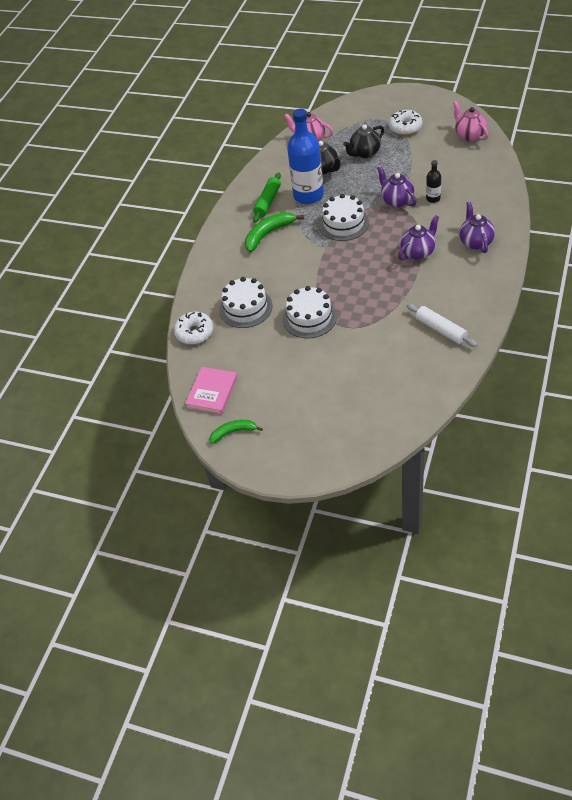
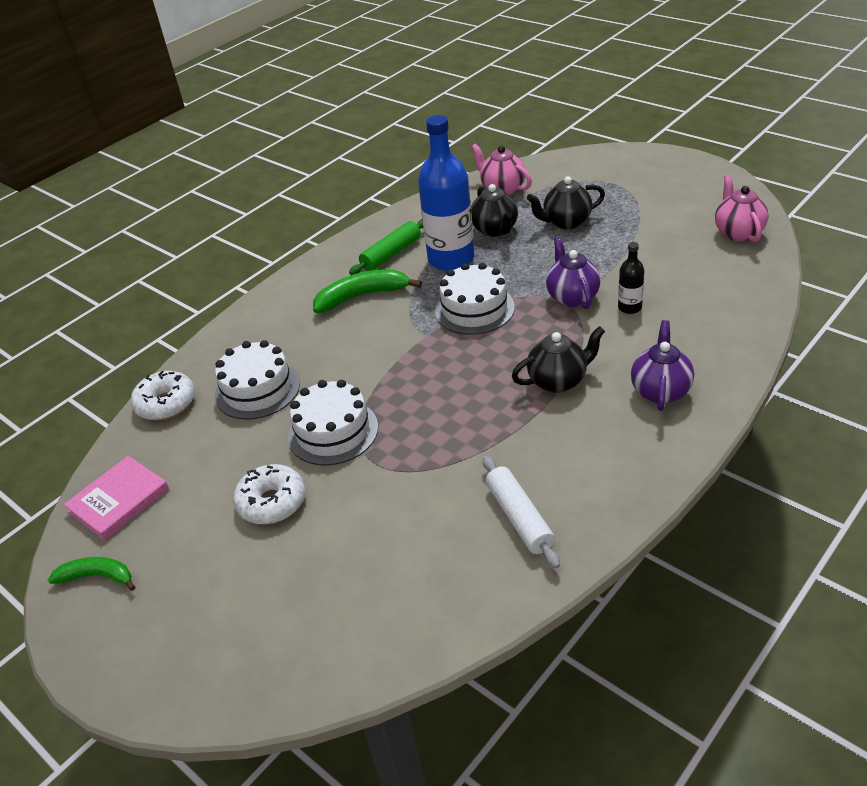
camera: 20 degrees right, 10 degrees down
(405, 127) = (646, 202): white donut -> white donut (272, 502)
(418, 252) = (558, 381): purple teapot -> black teapot

